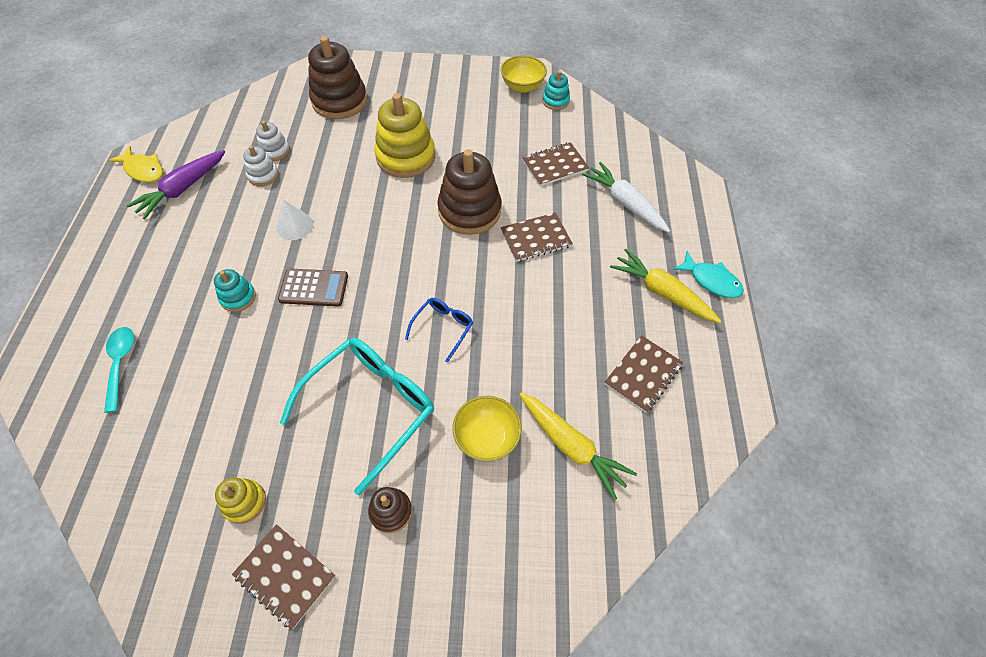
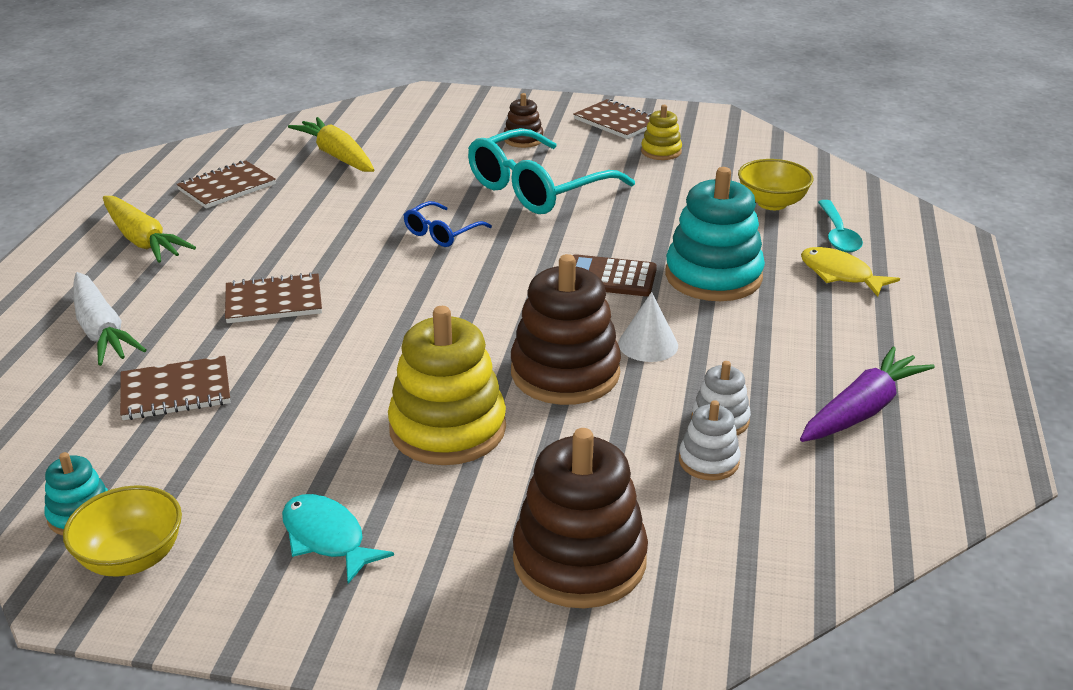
camera: 170 degrees left, 25 degrees down
(143, 170) = (957, 448): yellow fish -> yellow fish (840, 274)
(238, 297) = (713, 276): turquoise stacking toy -> turquoise stacking toy, size x2.00
(469, 211) = (360, 341): brown stacking toy -> brown stacking toy (565, 373)
(486, 437) = (419, 165): yellow bowl -> yellow bowl (772, 203)
(711, 281) = (66, 245): turquoise fish -> turquoise fish (327, 538)

